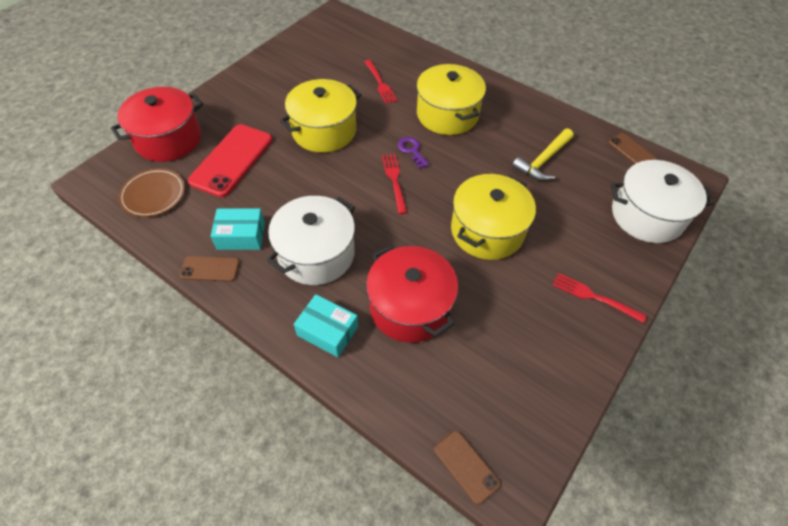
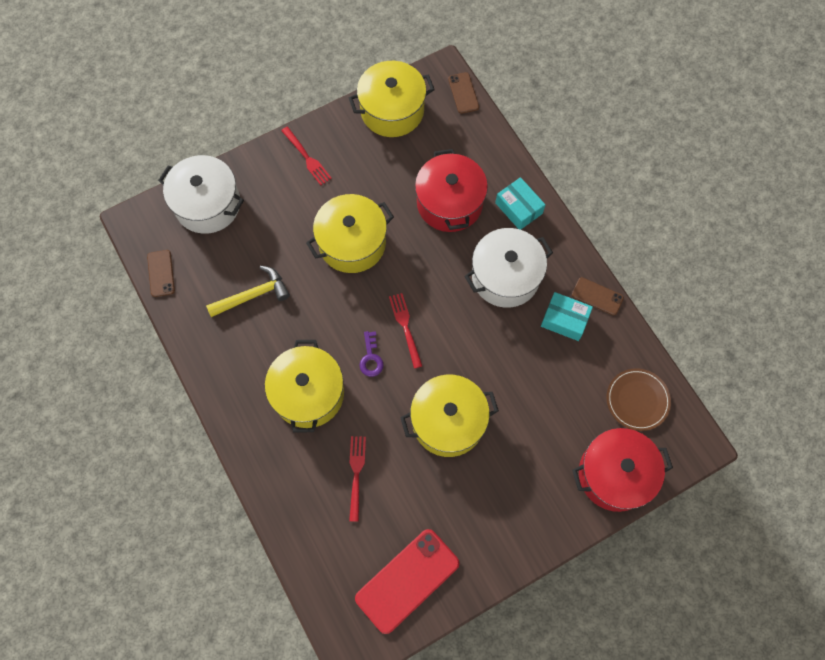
camera: 155 degrees left, 15 degrees up
(232, 160) = (554, 416): red phone -> red phone (407, 580)
(394, 181) = (405, 327): red fork -> red fork turned 150 degrees clockwise
(542, 397) = (392, 110): none -> yellow pot

